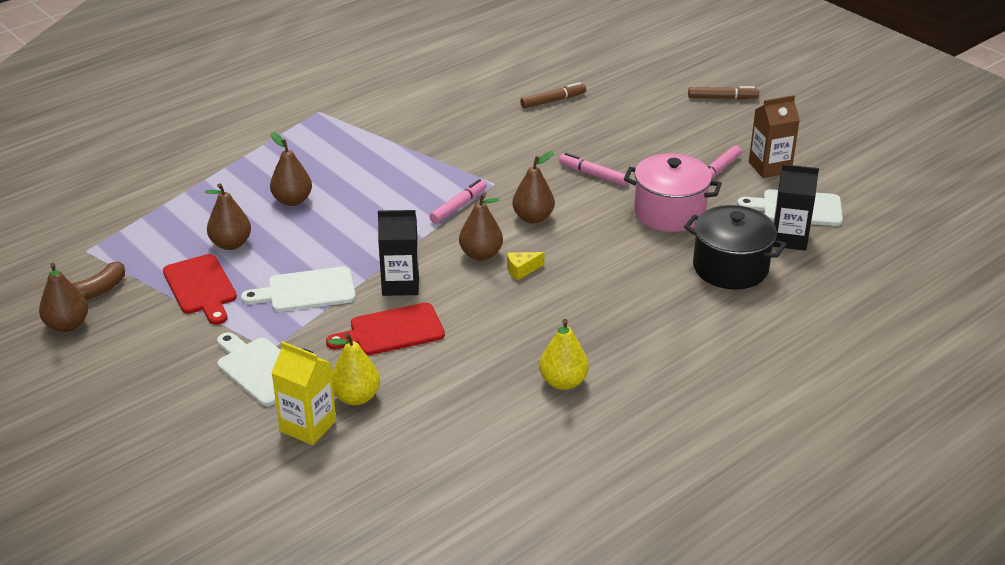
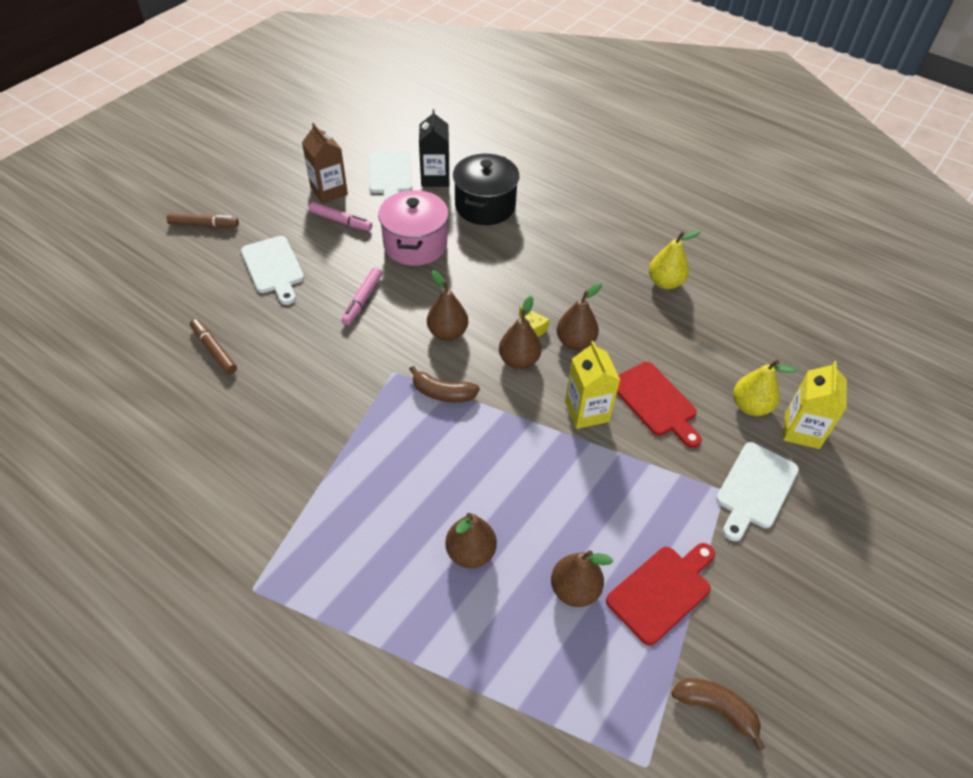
camera: 105 degrees left, 15 degrees up
(67, 325) = (786, 713): brown pear -> brown pear (575, 342)
(306, 291) = (627, 487): white cutting board -> white cutting board (273, 267)
(400, 284) = (587, 411): black carton -> yellow carton
(458, 206) = (443, 393): pink marker -> brown banana
(722, 98) = (204, 225): brown marker -> brown marker turned 105 degrees clockwise

